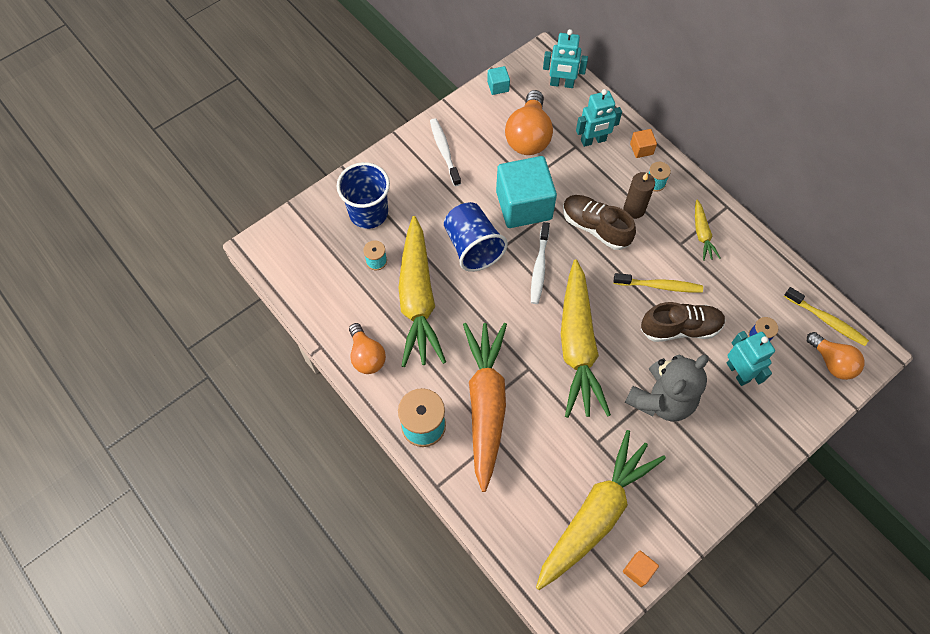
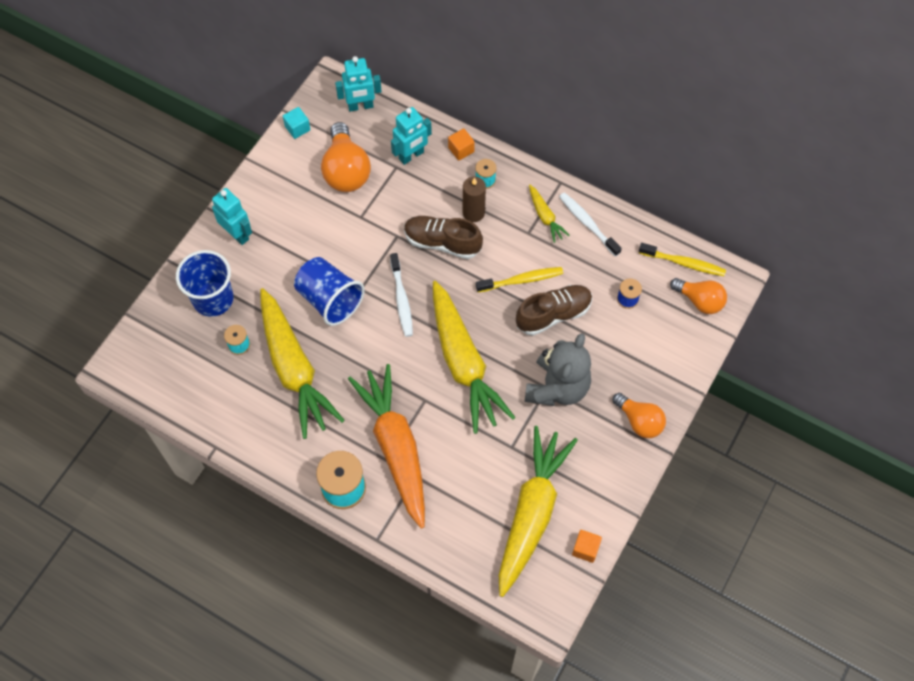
camera: 20 degrees left, 0 degrees up
(366, 356) = (264, 441): orange light bulb -> orange light bulb (639, 421)
(444, 151) = (267, 212): white toothbrush -> white toothbrush (587, 223)
(524, 205) = (365, 242): turquoise cube -> none
(738, 372) = (618, 338): turquoise robot -> turquoise robot (237, 234)

